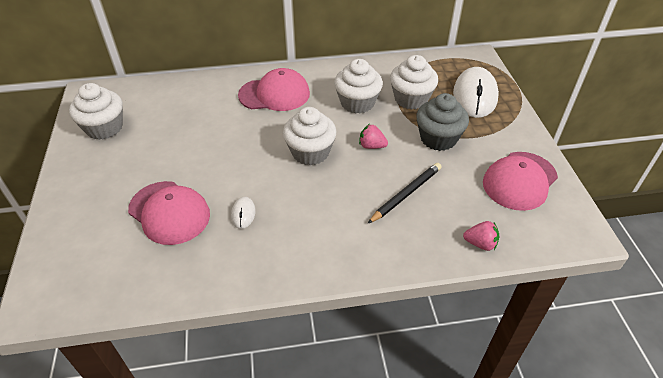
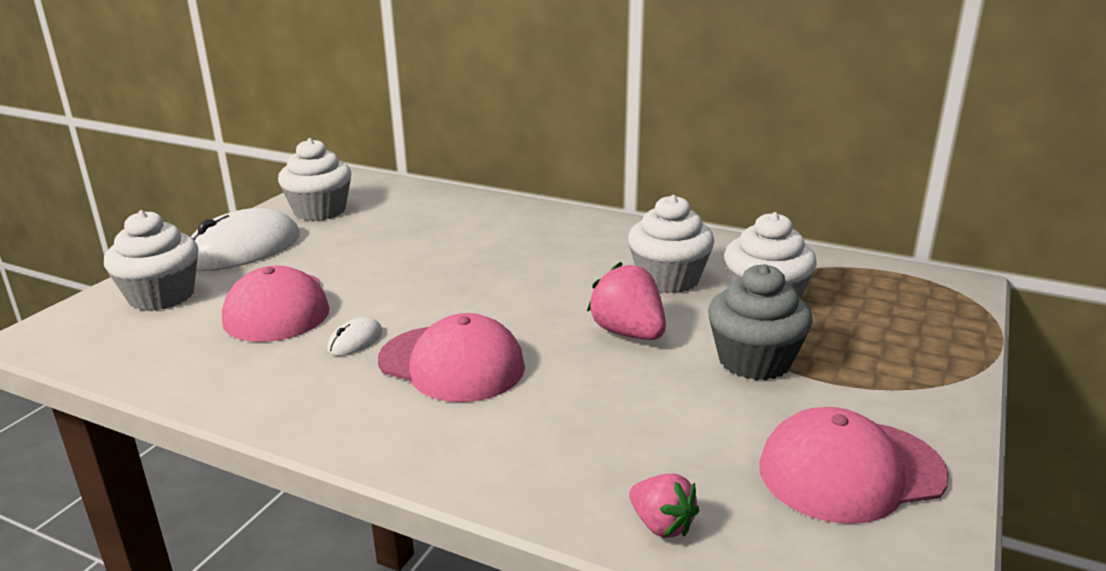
camera: 35 degrees right, 20 degrees down
(274, 94) = (558, 237): pink cap -> pink cap (452, 364)
(310, 152) = (527, 310): white cupcake -> white cupcake (161, 296)
(371, 146) = (628, 333): pink strawberry -> pink strawberry, size x1.60
(406, 194) = (611, 407): black pencil -> none
(475, 95) = (893, 330): white mouse -> white mouse (243, 249)

